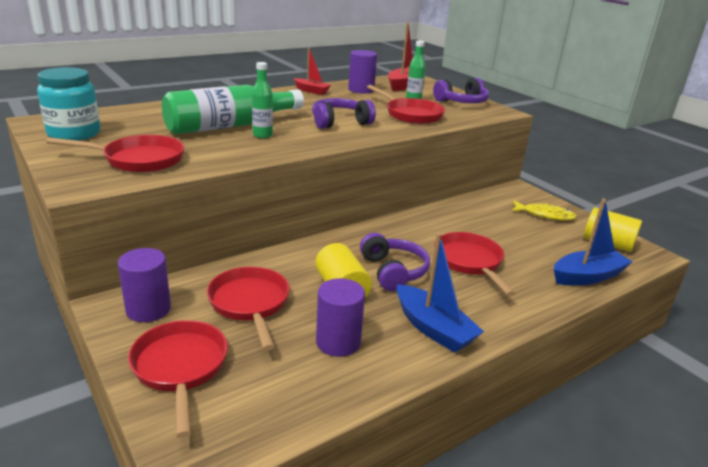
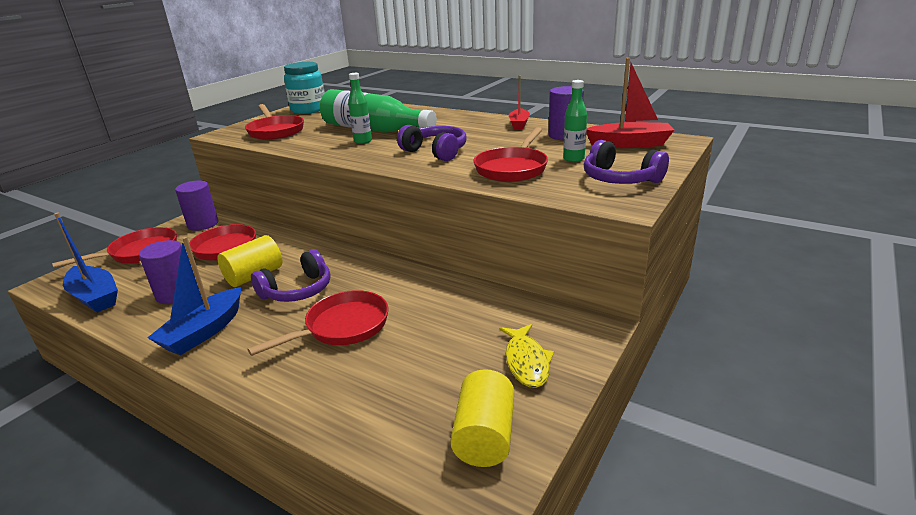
camera: 70 degrees right, 0 degrees up
(587, 276) = (360, 423): blue boat -> blue boat (95, 297)

